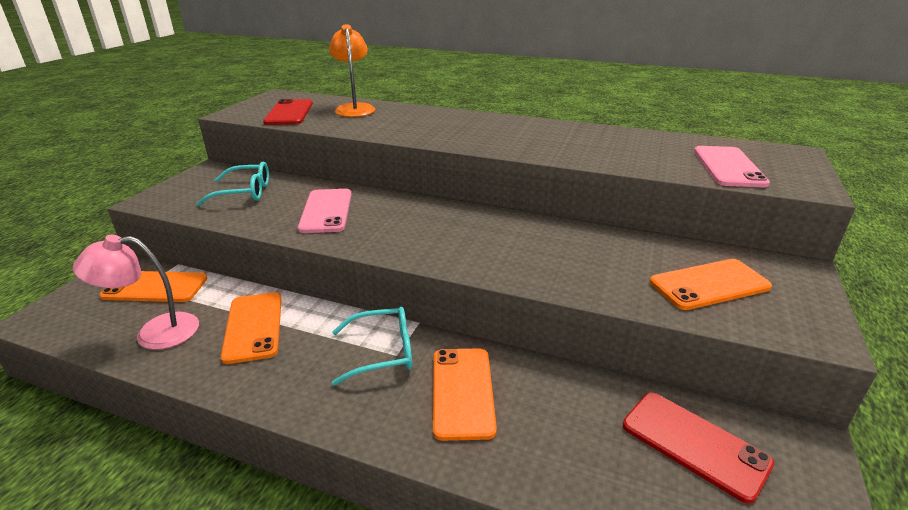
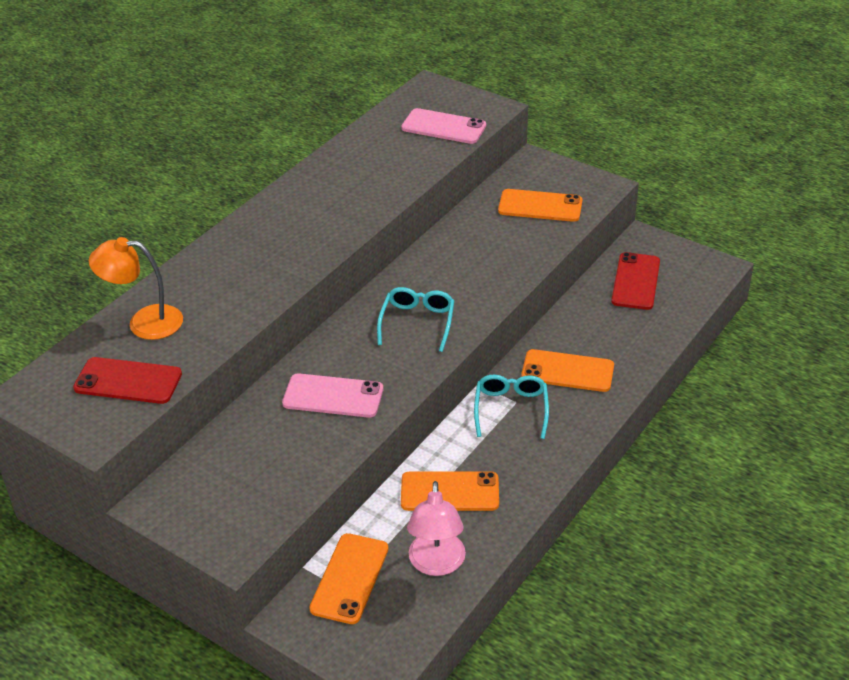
camera: 75 degrees left, 10 degrees up
(244, 192) = (250, 465): turquoise glasses -> turquoise glasses (417, 323)
(694, 444) = (635, 281): red phone -> red phone turned 45 degrees counterclockwise
(709, 285) = (540, 206): orange phone -> orange phone turned 75 degrees counterclockwise

